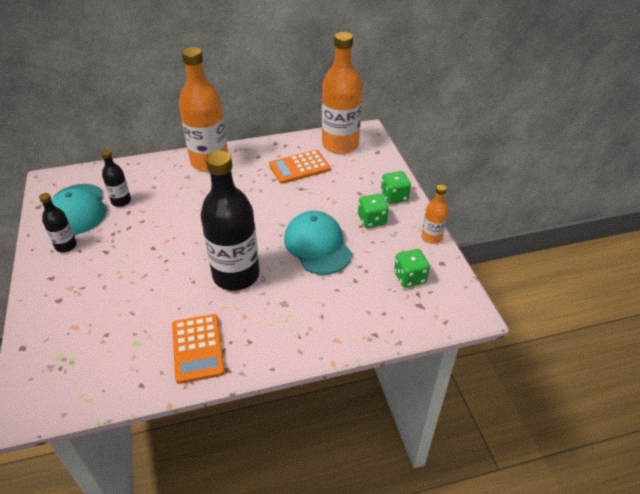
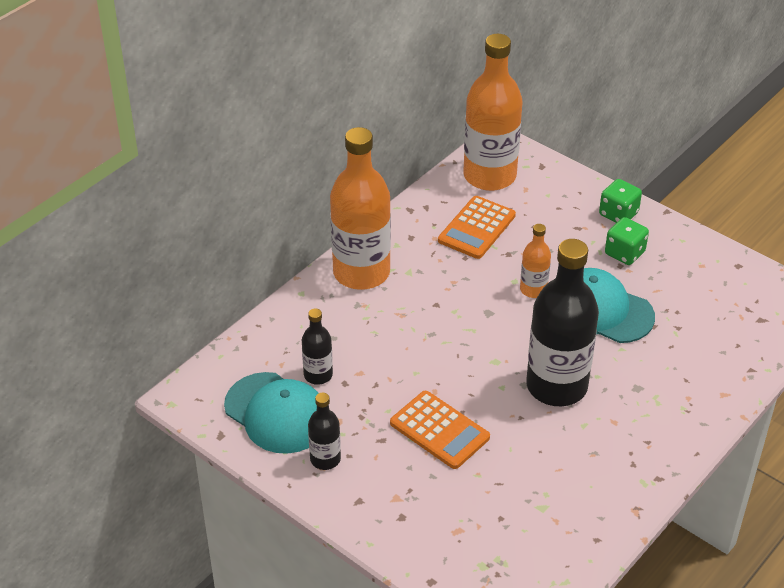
camera: 35 degrees left, 0 degrees up
(198, 348) = (608, 476): orange calculator -> orange calculator (439, 430)
(410, 277) = (724, 296): green dice -> none
(431, 237) = (702, 242): orange bottle -> orange bottle (533, 289)

